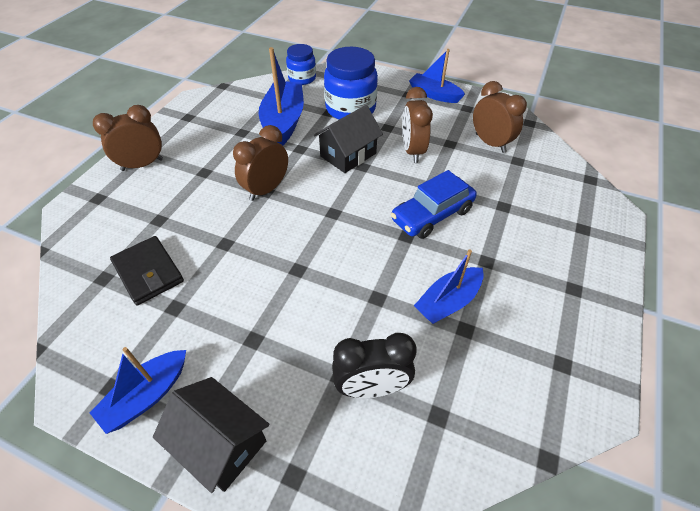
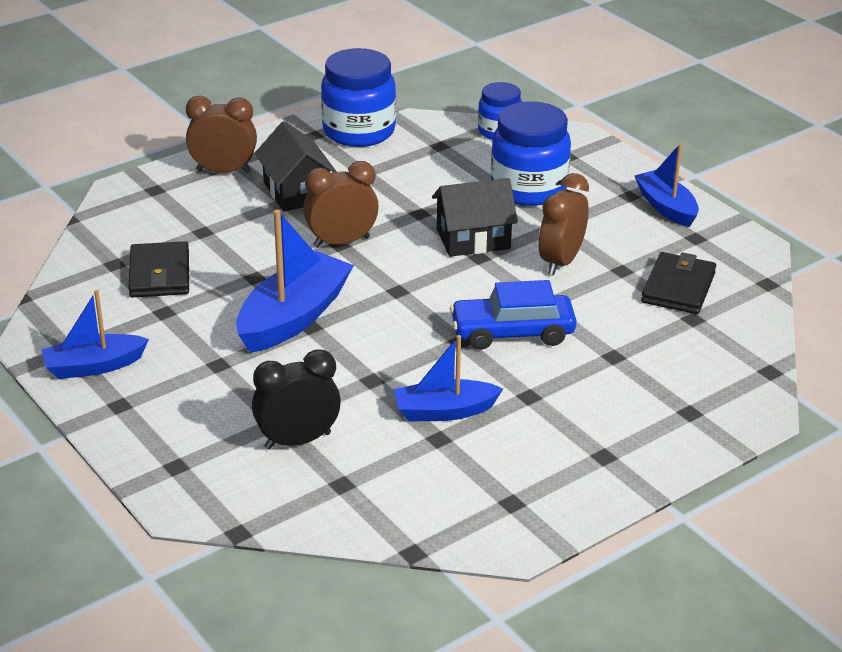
camera: 30 degrees right, 15 degrees down
(216, 105) = (359, 131): none -> blue jar
(220, 443) = (132, 421): black house -> black house (296, 192)
(283, 122) = (426, 177): blue boat -> blue boat (294, 317)
(371, 388) = (298, 441): black clock -> black clock turned 135 degrees clockwise
(490, 143) = (678, 288): brown clock -> black wallet

